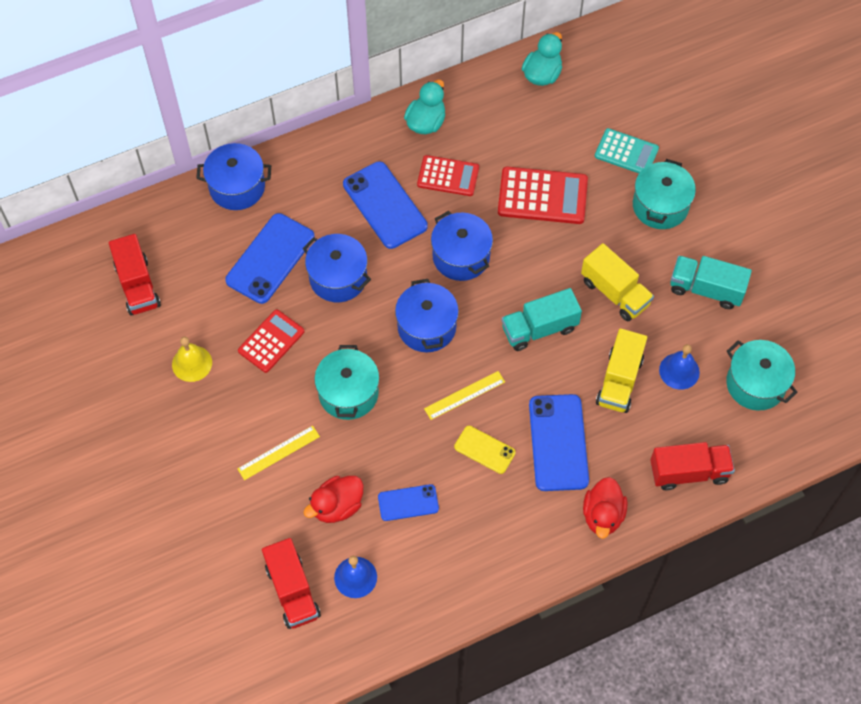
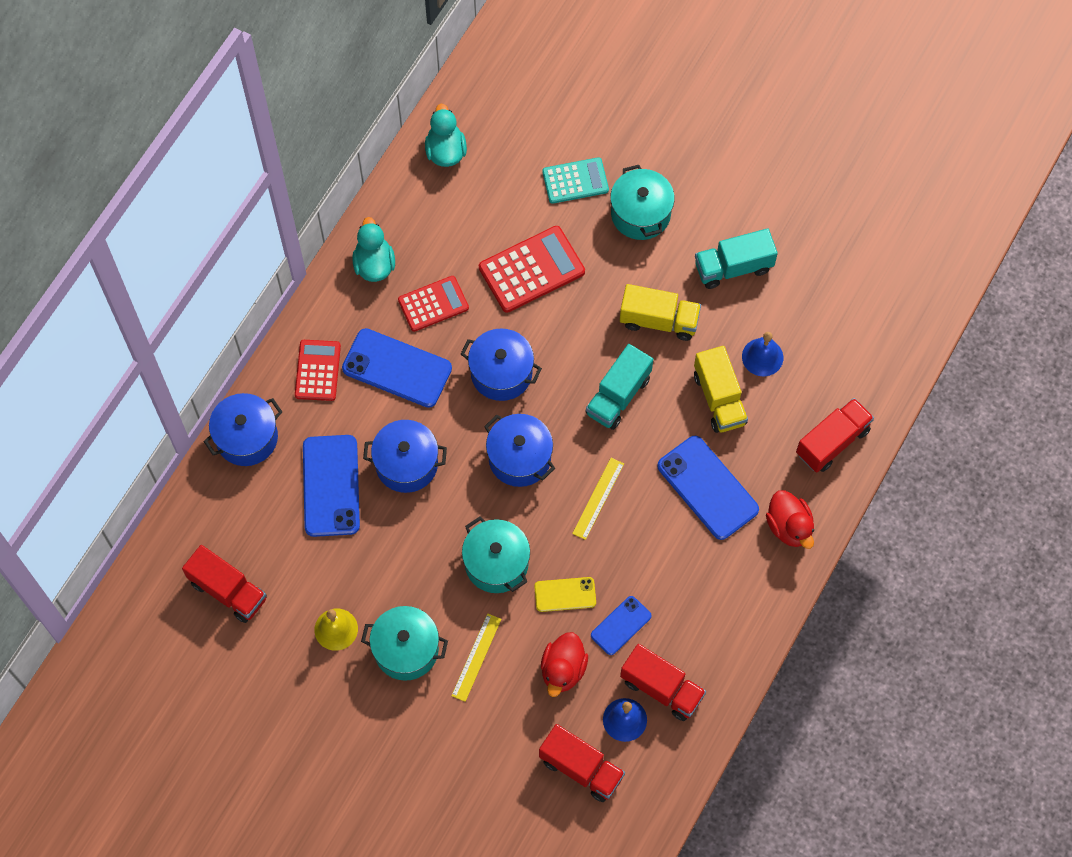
camera: 35 degrees left, 5 degrees up
(271, 341) = (391, 562): red calculator -> red calculator (317, 370)
(403, 572) = (661, 688): none -> red truck
(484, 450) = (651, 535): yellow phone -> yellow phone (565, 594)
(755, 384) = (833, 327): turquoise pot -> turquoise pot (406, 649)

